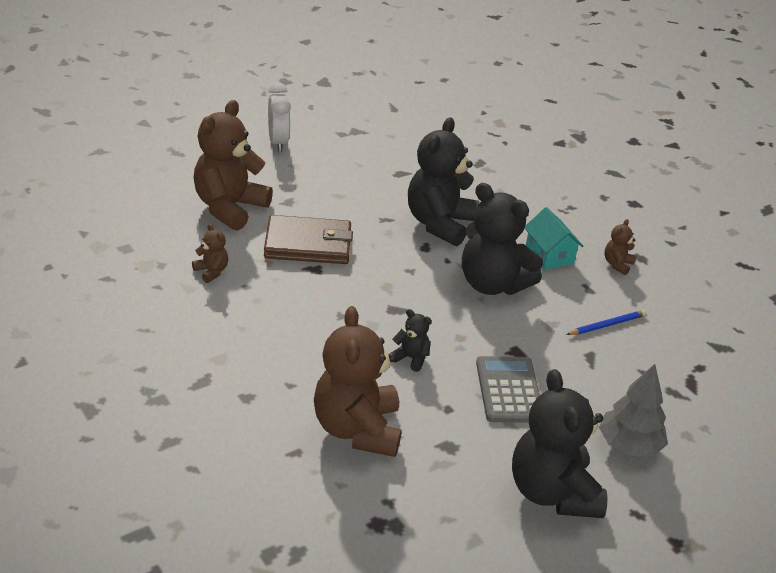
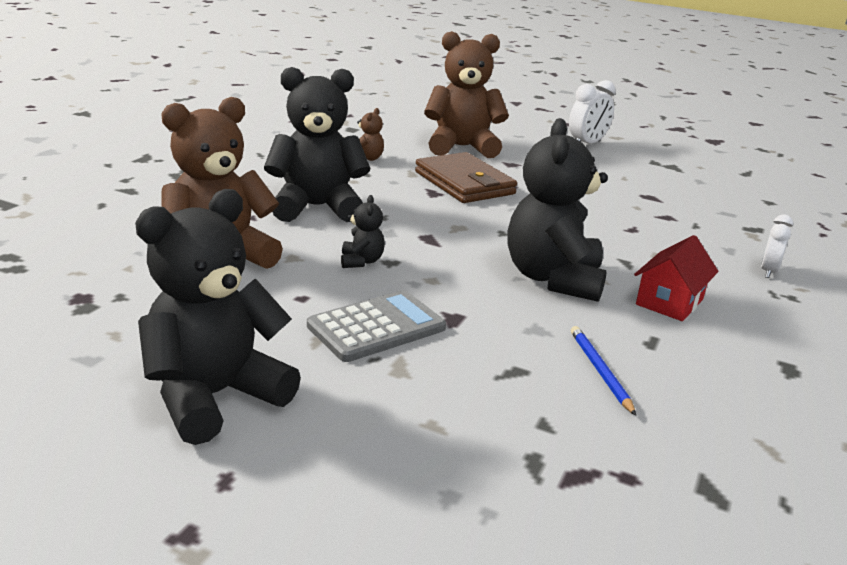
camera: 60 degrees right, 10 degrees down
(439, 224) = (605, 230): black teddy bear -> black teddy bear (317, 207)
(537, 195) = (768, 271): none -> white clock
(549, 255) = (669, 302): turquoise house -> red house
(607, 325) = (599, 371): blue pencil -> blue pencil turned 135 degrees counterclockwise
(617, 264) = (740, 353): brown teddy bear -> none
(629, 445) = (367, 442): grey tree -> none

